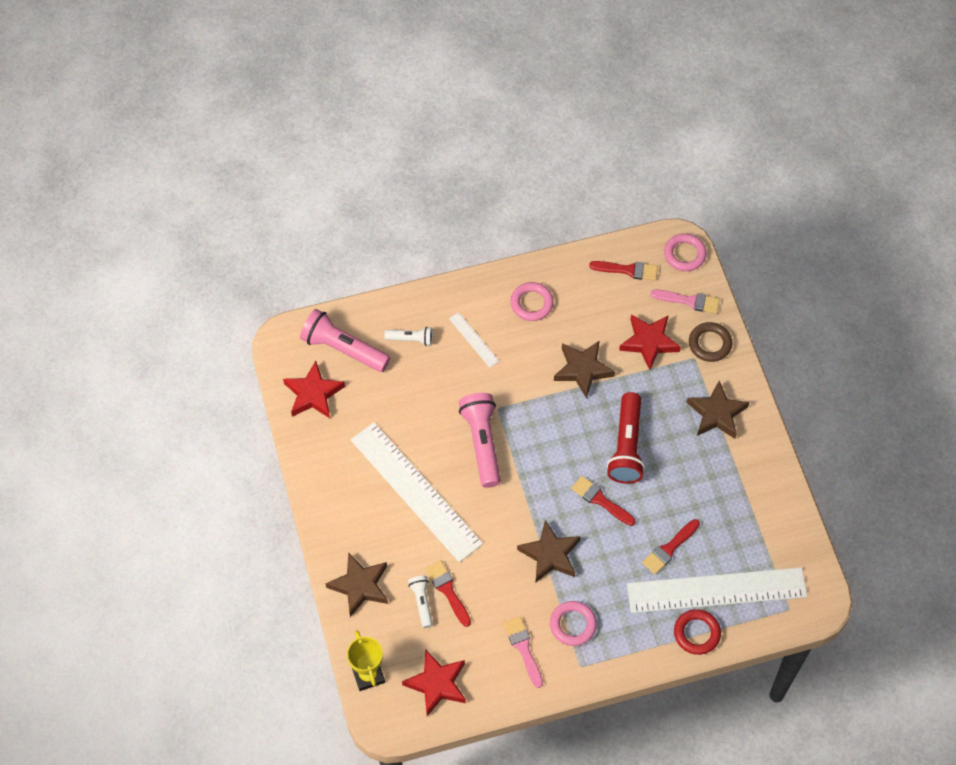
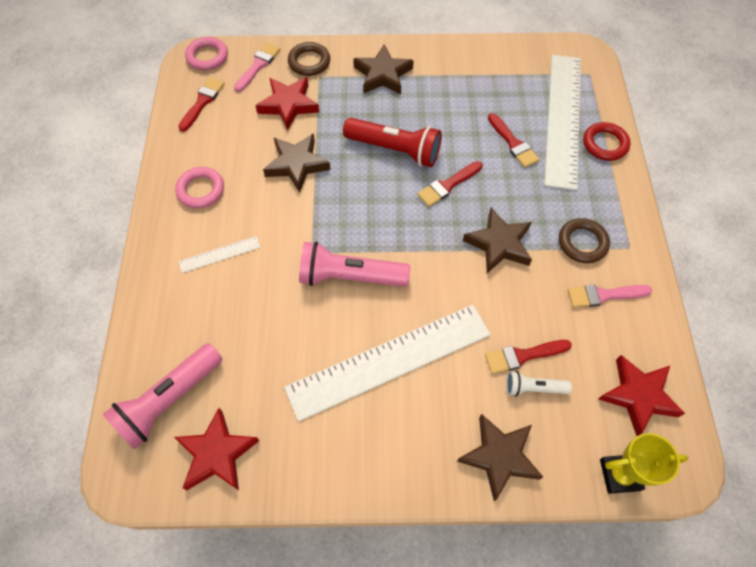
camera: 75 degrees left, 0 degrees up
(411, 339) = (190, 319): white flashlight -> none
(573, 625) = (582, 243): pink ring -> brown ring

